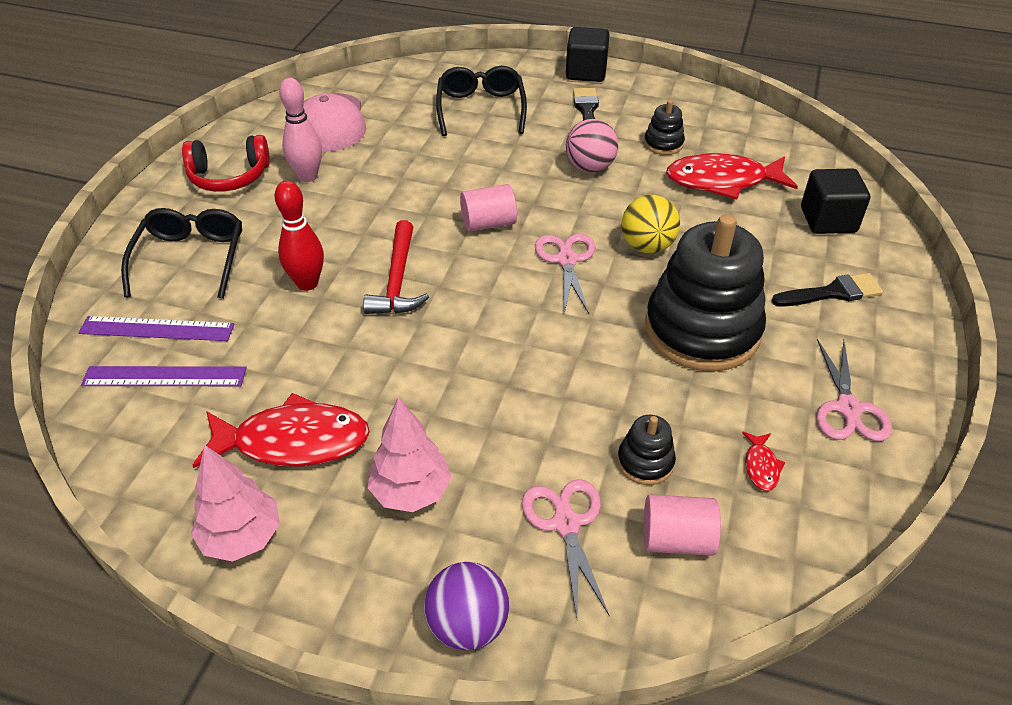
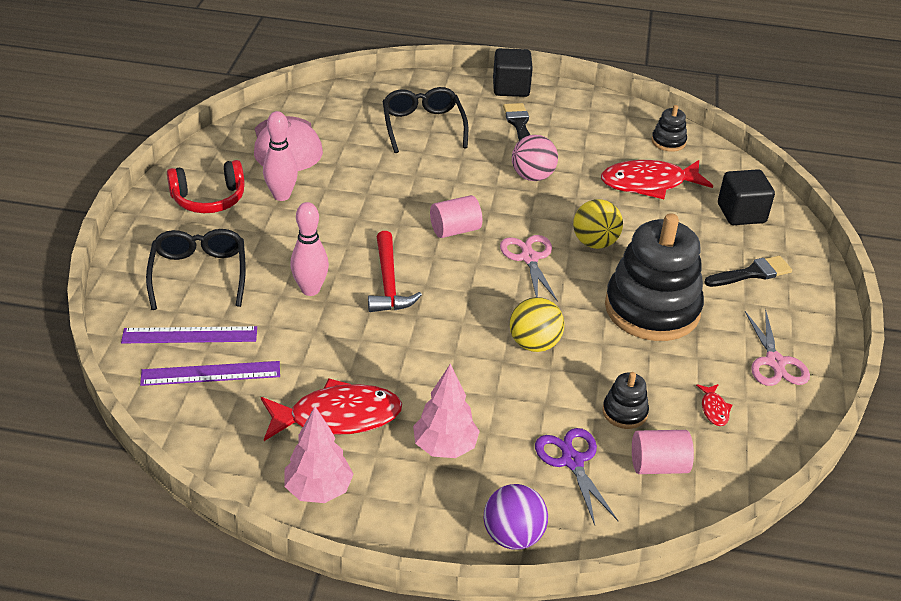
camera: 10 degrees left, 5 degrees down
(307, 283) = (310, 289): red bowling pin -> pink bowling pin
(550, 365) = (534, 344): none -> yellow ball
(566, 523) = (572, 461): pink scissors -> purple scissors
(663, 144) = (592, 152): black stacking toy -> black stacking toy (668, 142)

